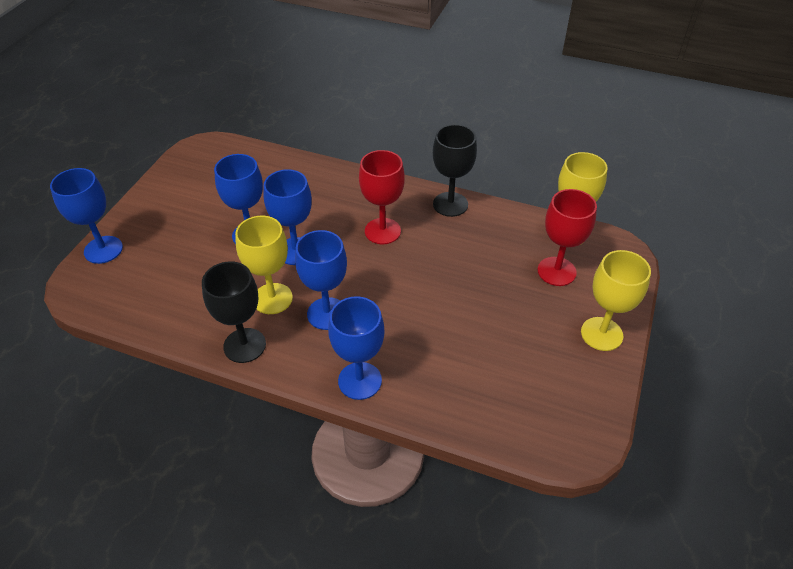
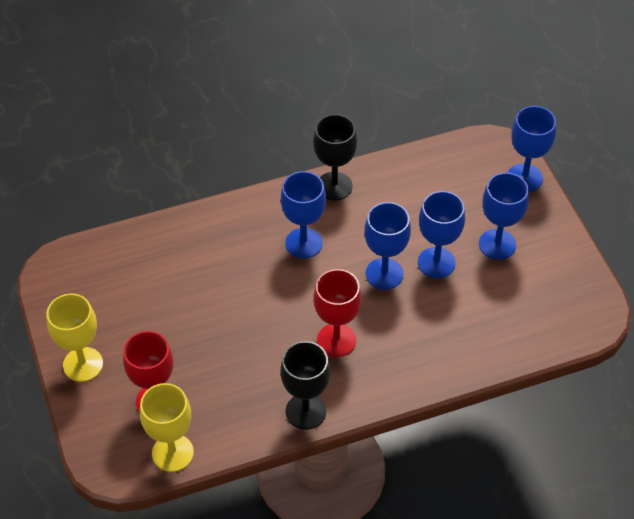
camera: 140 degrees right, 5 degrees up
(272, 298) = (355, 227): yellow goblet -> none
(360, 381) = (232, 215): blue goblet -> blue goblet (497, 244)

